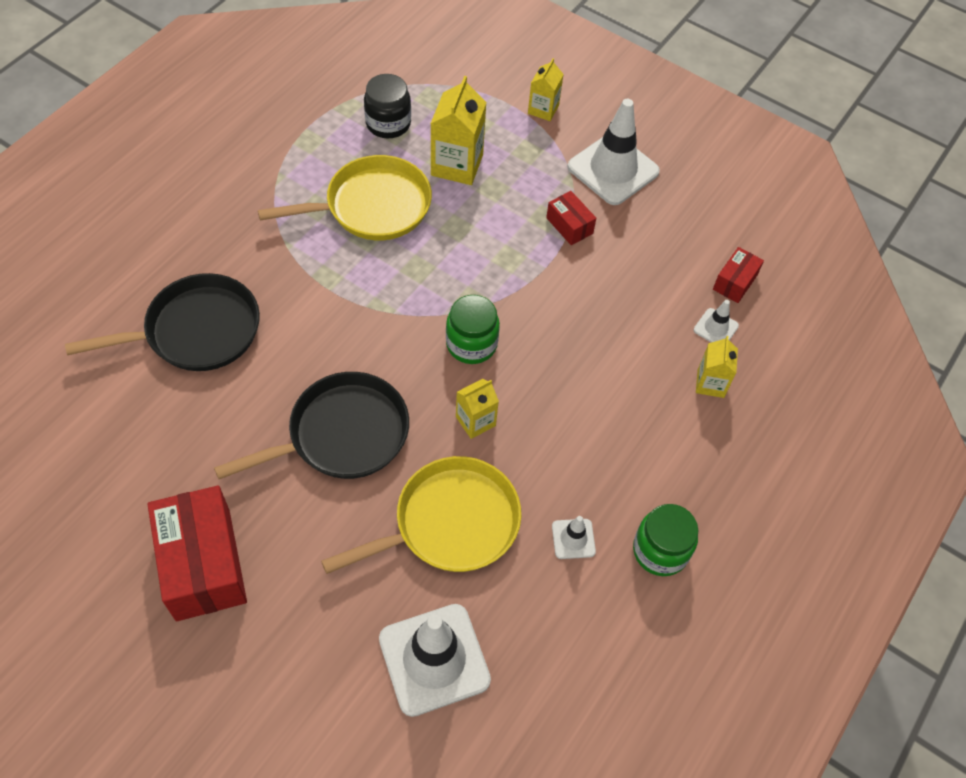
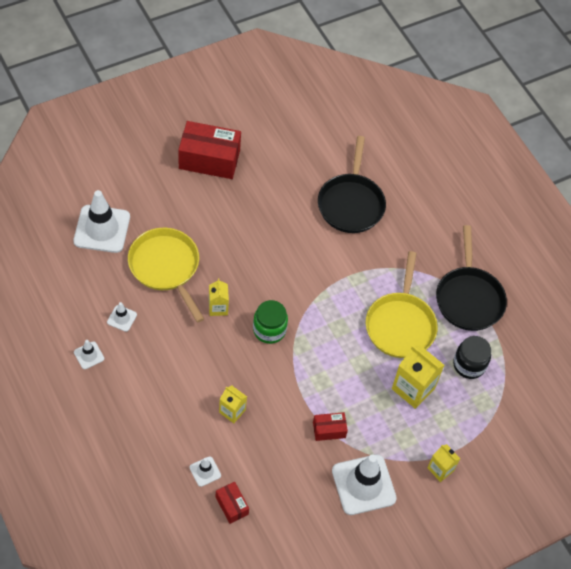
camera: 115 degrees right, 0 degrees up
(342, 435) = (246, 242): black pan -> black pan (468, 298)
(450, 523) = (166, 267): yellow pan -> yellow pan turned 150 degrees clockwise
(660, 551) = (89, 355): green jar -> white traffic cone
(710, 383) = (169, 443): yellow carton -> yellow carton (232, 411)

